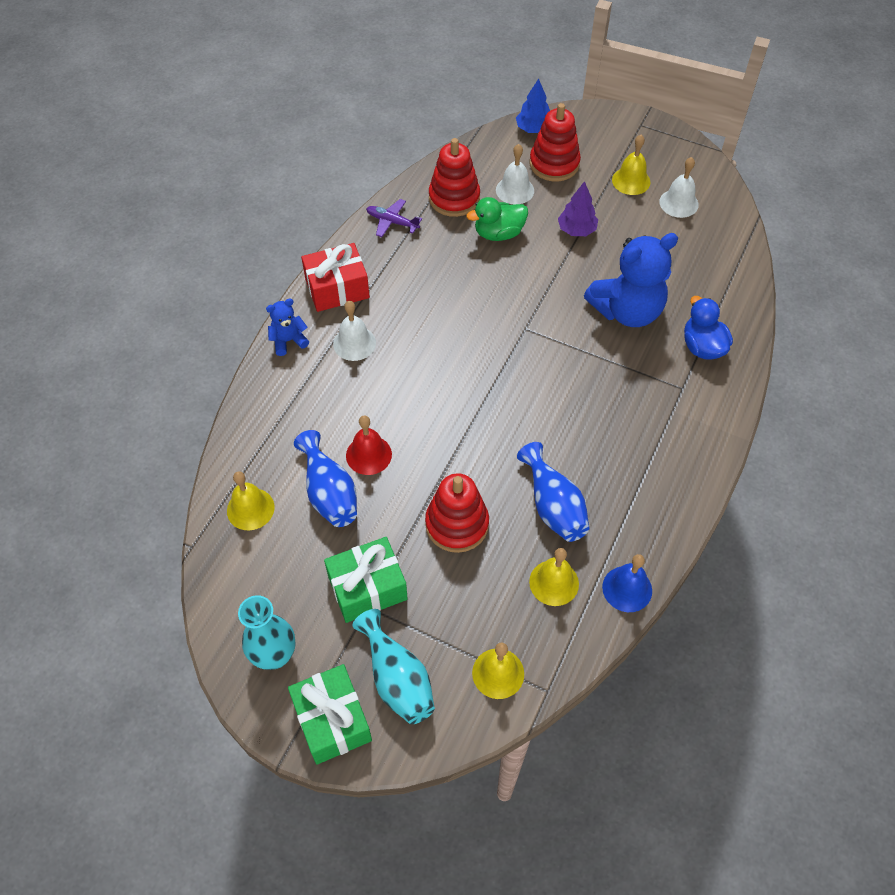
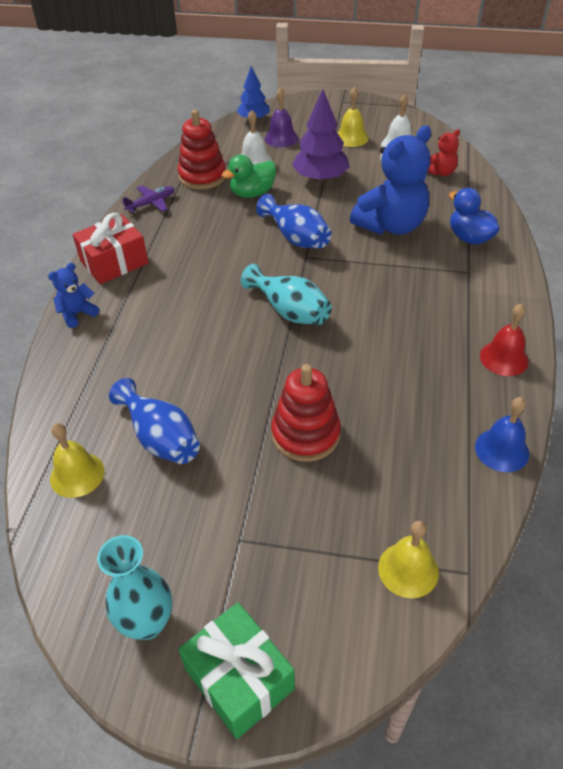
camera: 15 degrees left, 10 degrees down
(354, 343) = (145, 302): white bell -> none
(367, 587) = (232, 520): green gift -> none
(368, 455) = (191, 393): red bell -> red bell (504, 358)
(392, 222) = (151, 203): purple plane -> purple plane turned 135 degrees clockwise
(397, 678) = (299, 608): turquoise vase -> turquoise vase (289, 311)
(553, 506) = (395, 394): blue vase -> blue vase (296, 238)
(554, 164) = (281, 138): red stacking toy -> purple bell
(554, 582) = (427, 463): yellow bell -> none
(576, 230) = (320, 178): purple tree -> purple tree, size x1.53
(709, 253) = (440, 172): none -> red teddy bear

